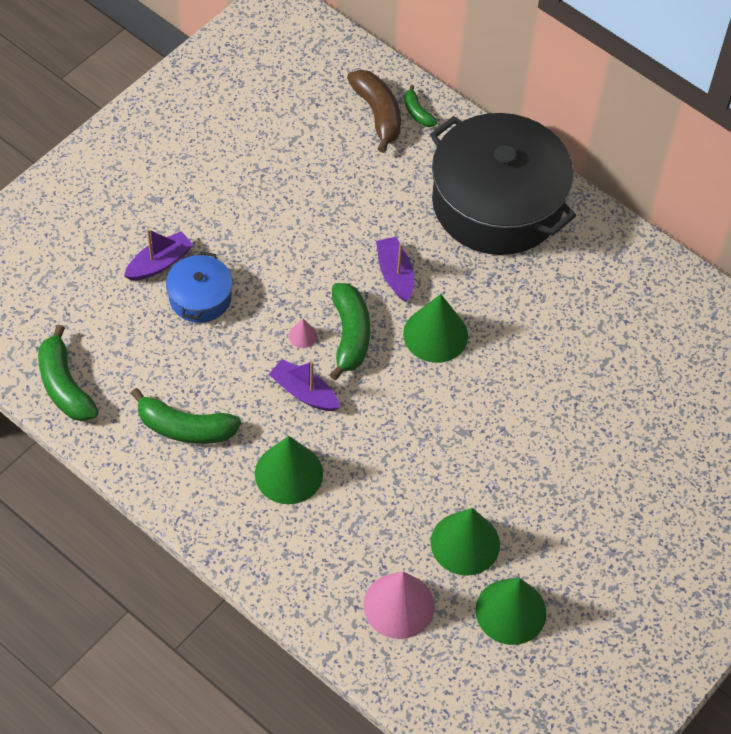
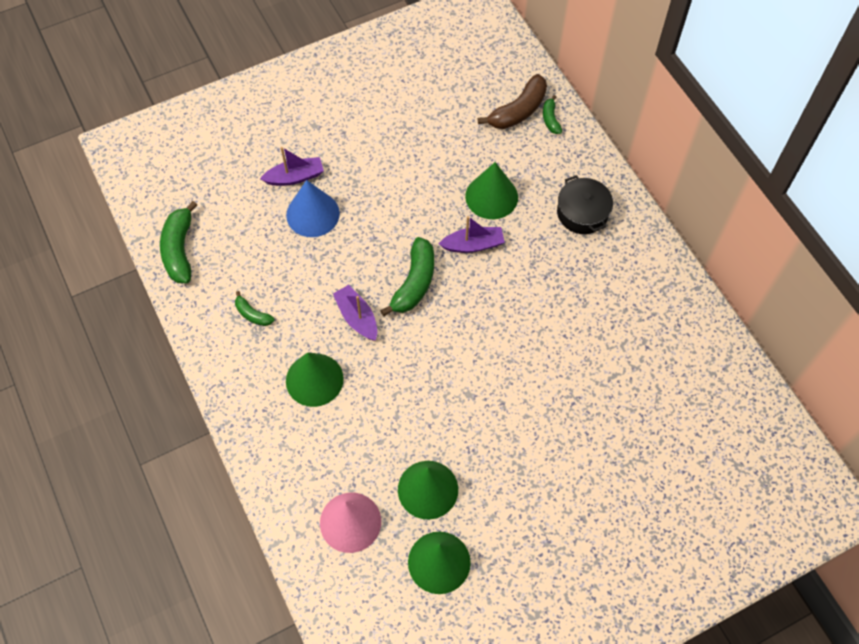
camera: 25 degrees right, 5 degrees up
(185, 428) = (252, 314): green banana -> green banana, size x0.53
(200, 297) = (313, 214): blue pot -> blue cone
(302, 336) = (377, 271): pink cone -> none
(378, 114) = (518, 111): brown banana -> brown banana turned 45 degrees clockwise
(395, 274) = (473, 245): purple boat -> purple boat turned 75 degrees clockwise
(435, 334) = (483, 305): green cone -> green cone (491, 196)
(497, 203) = (582, 213): black pot -> black pot, size x0.46

